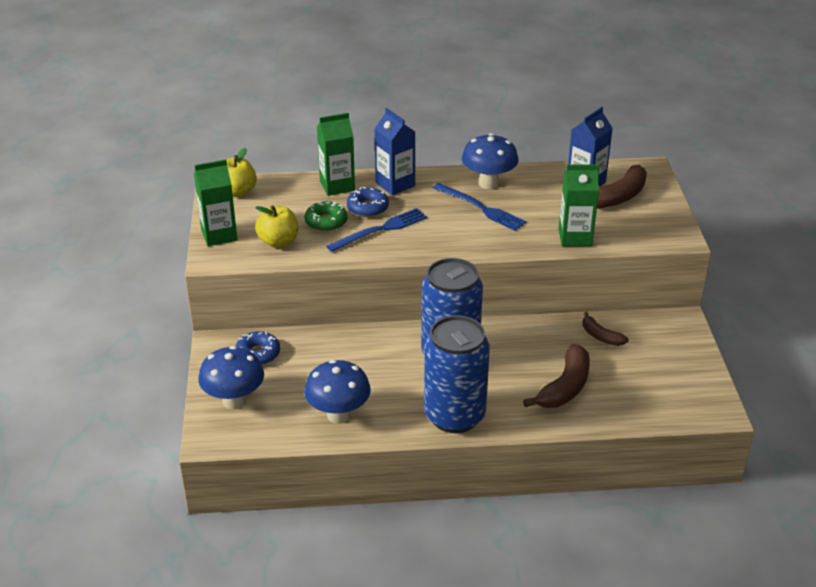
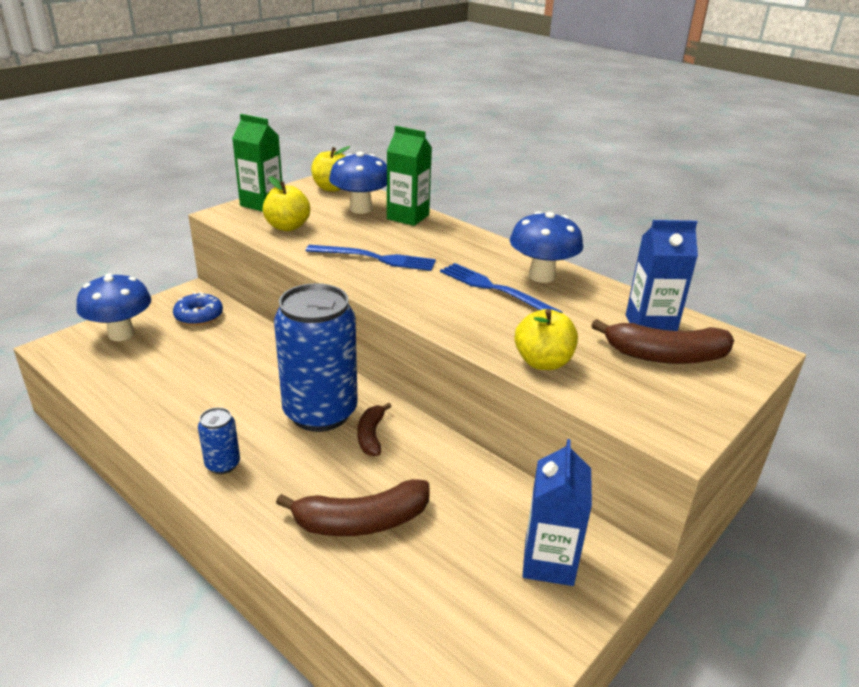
camera: 45 degrees right, 5 degrees down
(326, 222) = (347, 233): green donut -> none
(338, 415) = (153, 393): blue mushroom -> blue mushroom (361, 209)
(367, 208) = (399, 240): blue donut -> none
(395, 184) = (455, 237): blue carton -> blue carton (548, 562)
(454, 416) = (223, 464): blue can -> blue can, size x0.43
(481, 208) = (495, 289): blue fork -> blue fork turned 135 degrees clockwise
(575, 237) = (543, 362): green carton -> yellow apple
(600, 336) = (489, 502): brown banana -> brown banana (371, 435)

